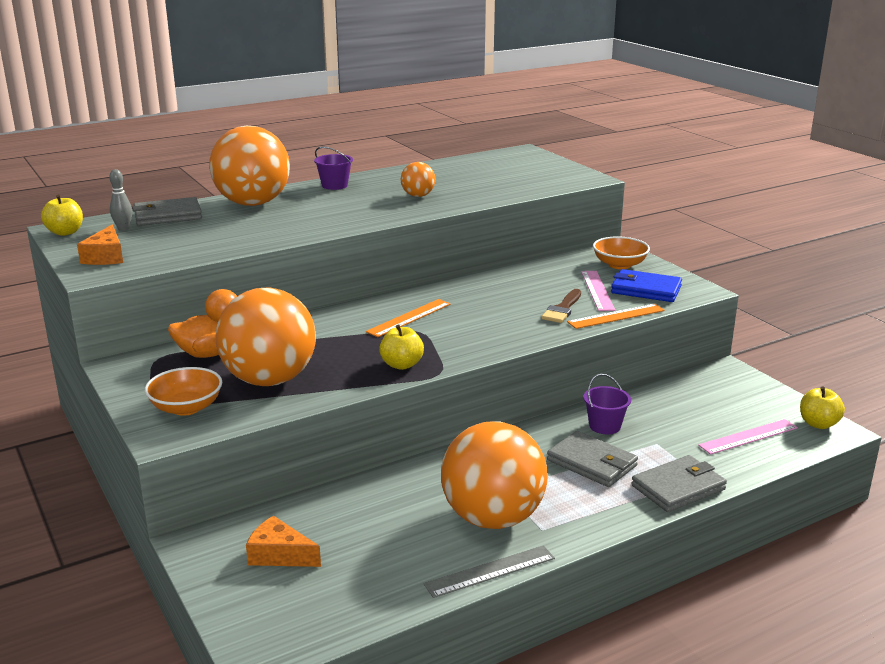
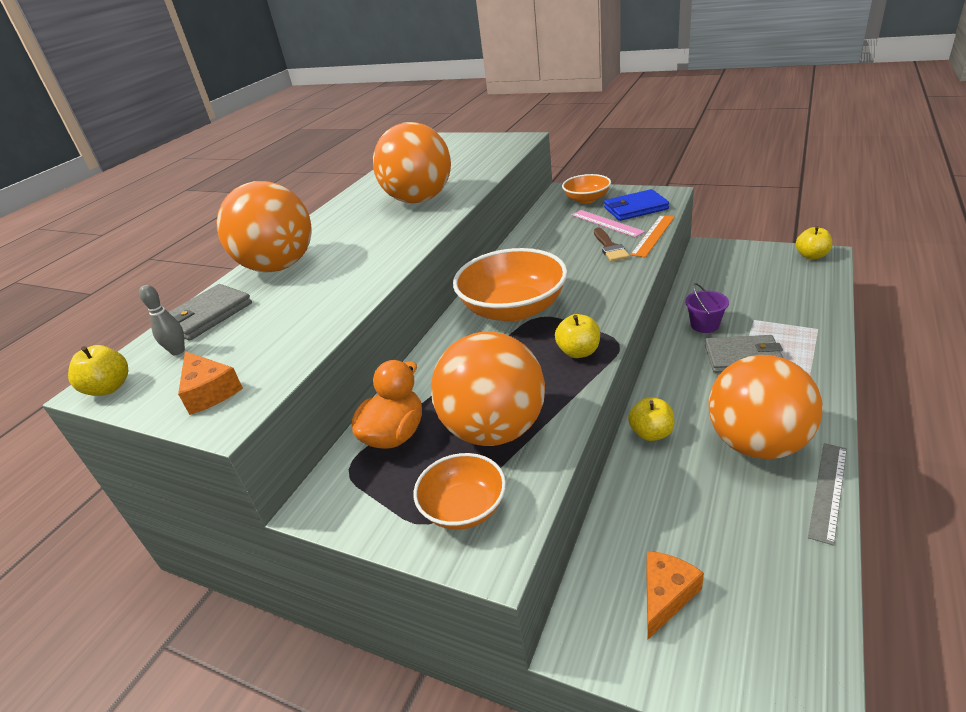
camera: 30 degrees left, 10 degrees up
(279, 555) = (666, 595): orange cheese -> orange cheese turned 135 degrees clockwise
(334, 185) = (329, 220): purple bucket -> none
(409, 318) = (513, 309): orange ruler -> orange bowl
(418, 196) = (419, 200): orange ball -> orange ball, size x2.21
(427, 470) = (651, 433): none -> yellow apple
(678, 487) = (818, 344): grey wallet -> none
(748, 437) = (793, 285): pink ruler -> none

